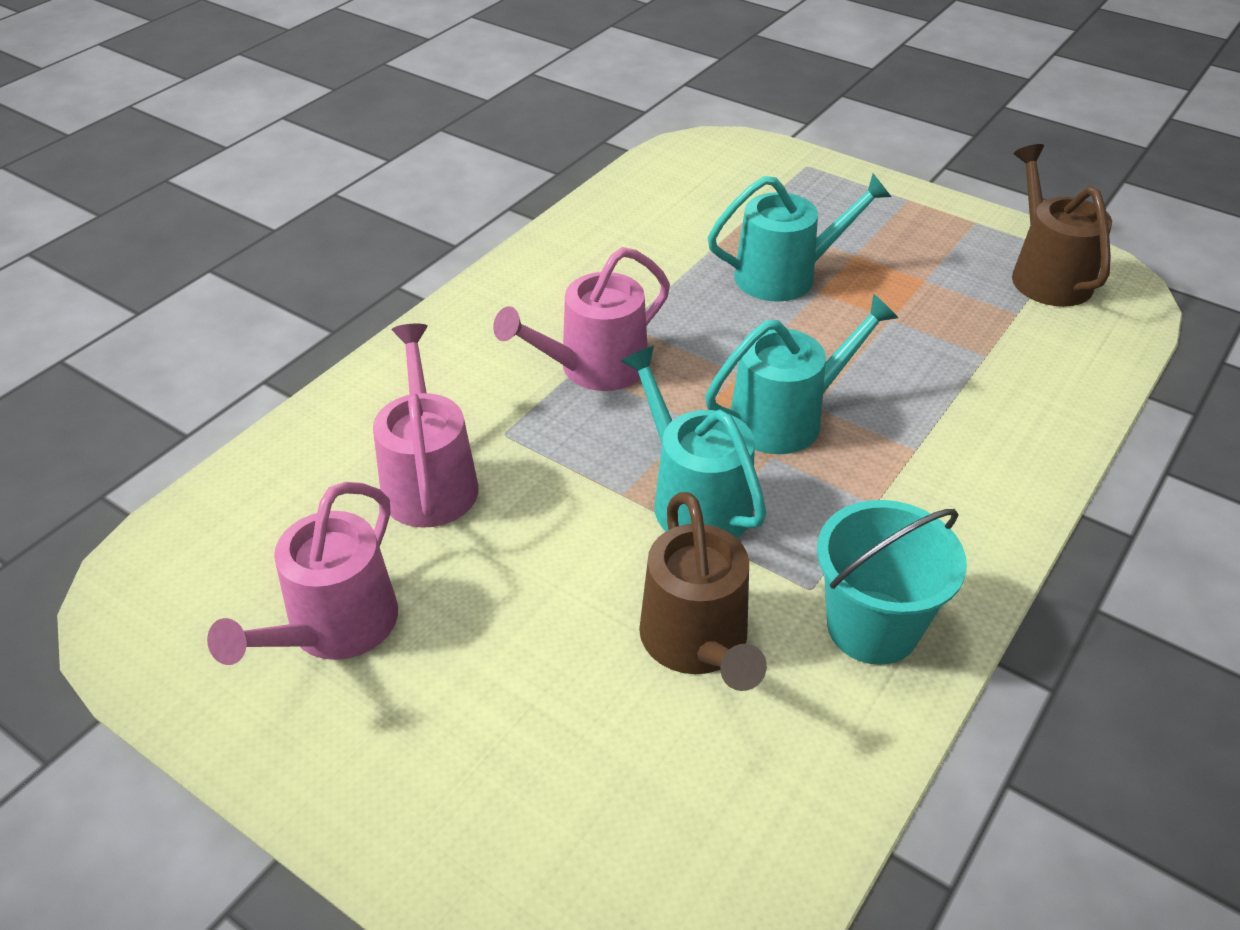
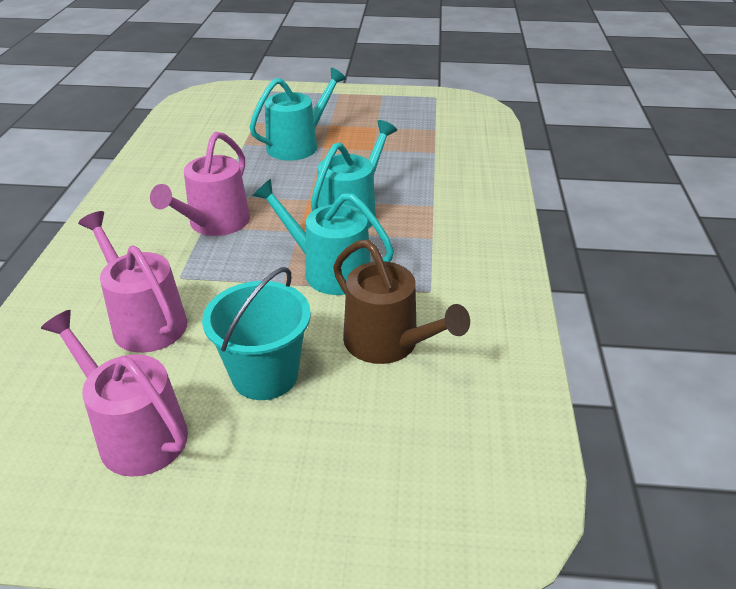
camera: 30 degrees left, 5 degrees down
(334, 627) = (136, 433): pink watering can -> pink watering can turned 135 degrees clockwise
(872, 627) = (477, 297): turquoise bucket -> turquoise bucket (265, 375)
(1047, 275) = (436, 109): brown watering can -> none

